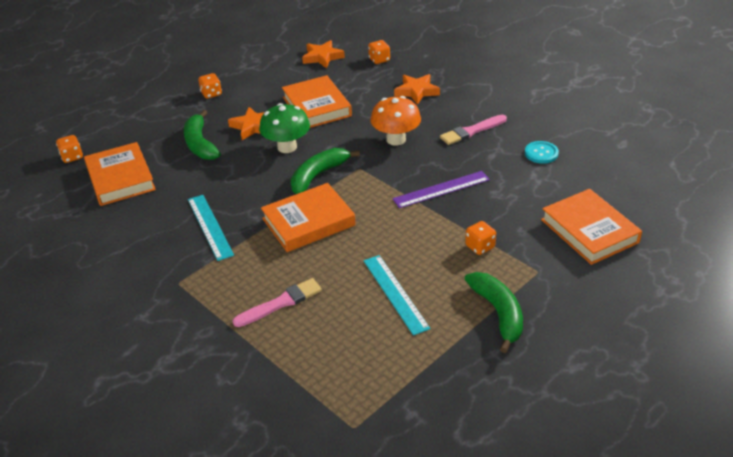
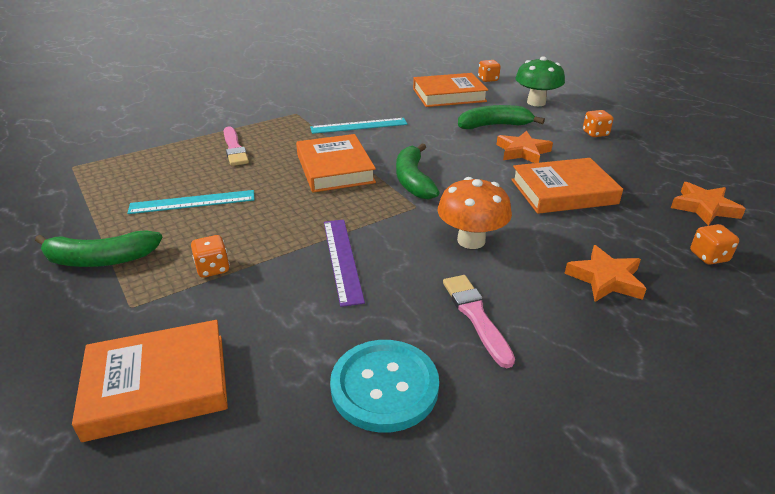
camera: 100 degrees right, 5 degrees down
(287, 147) = (475, 167): green mushroom -> green mushroom (536, 102)
(318, 175) = (413, 180): green banana -> green banana turned 150 degrees counterclockwise
(541, 153) = (384, 386): turquoise button -> turquoise button, size x1.73

